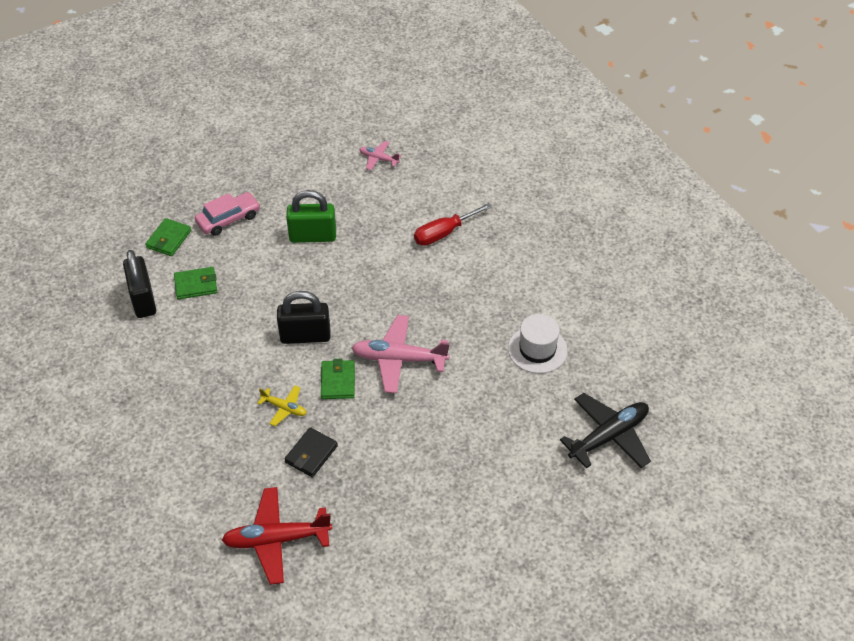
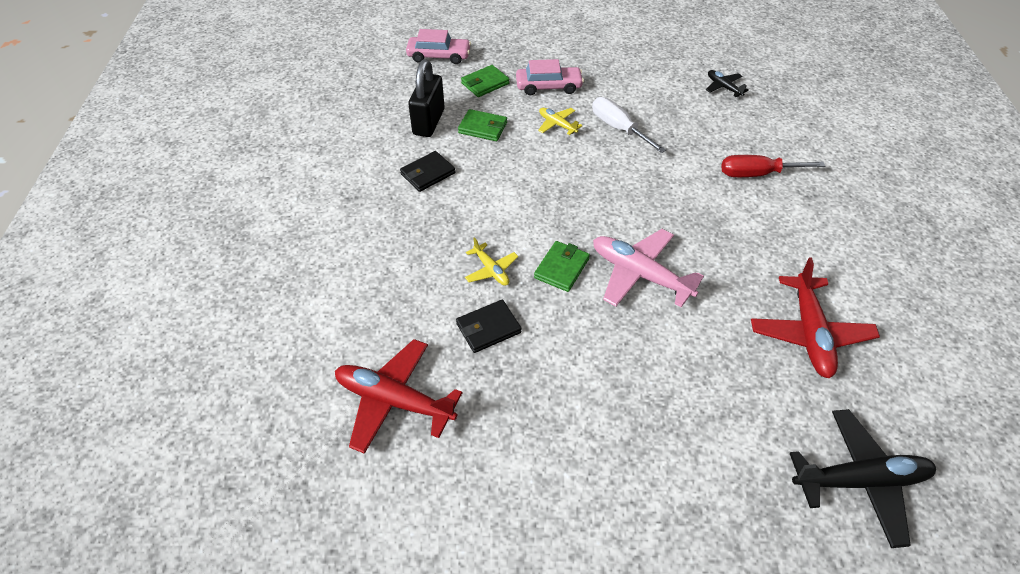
camera: 30 degrees right, 0 degrees up
(105, 227) = (439, 56): none -> pink car
(176, 349) = (428, 174): none -> black wallet
(259, 254) = (557, 125): none -> yellow plane
(305, 336) = (556, 212): black padlock -> none
(313, 236) = (618, 128): green padlock -> white screwdriver
(378, 159) = (723, 87): pink plane -> black plane
(537, 349) = (809, 333): white hat -> red plane

